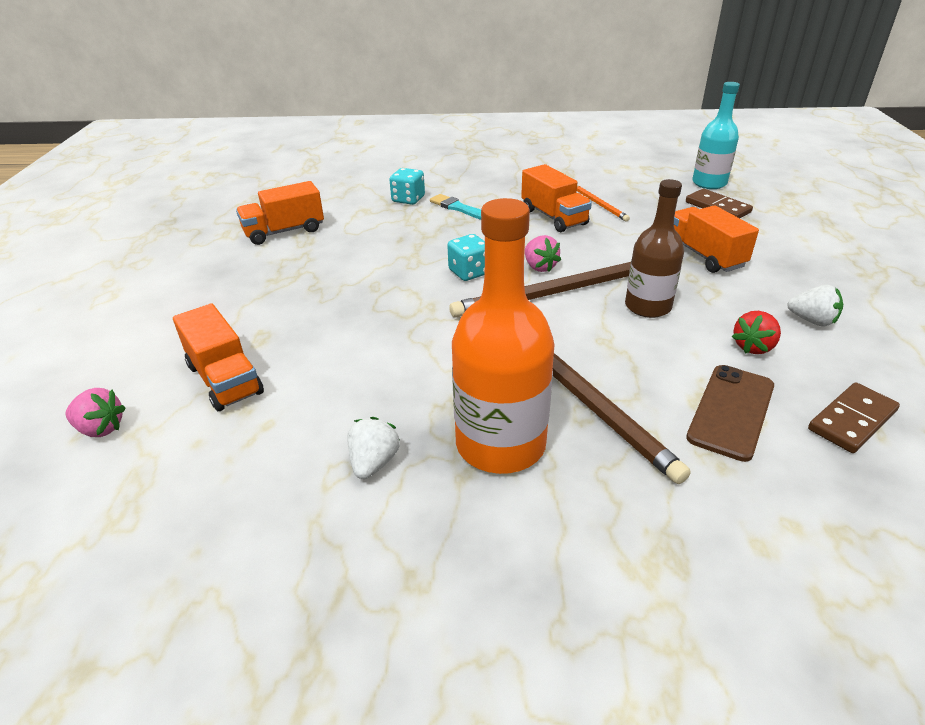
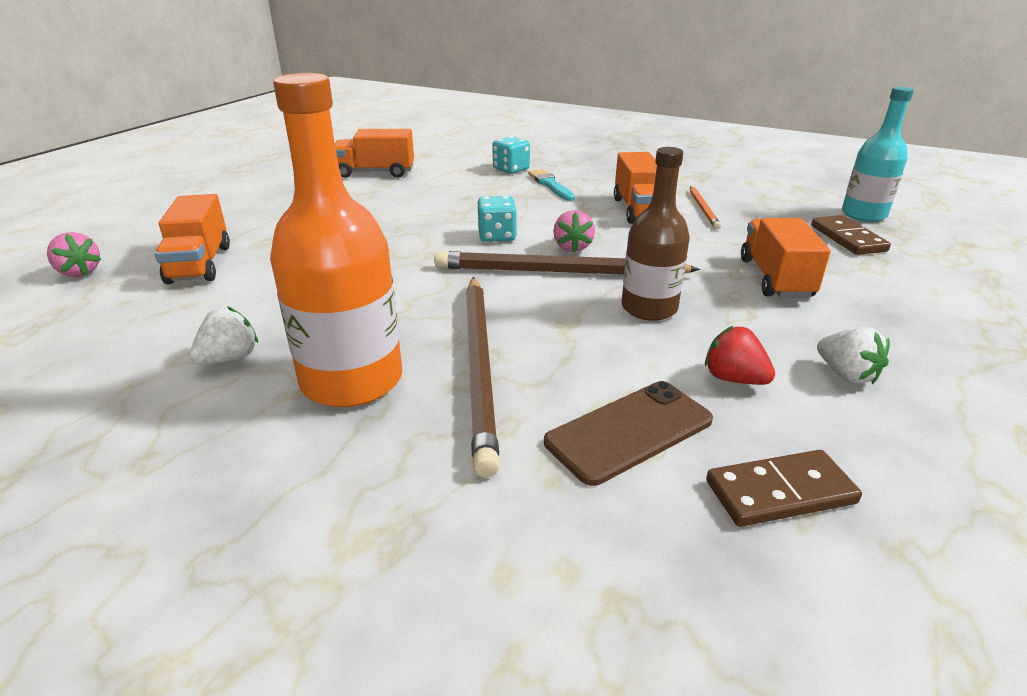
camera: 25 degrees right, 5 degrees down
(753, 347) = (733, 379): red strawberry -> red strawberry turned 60 degrees clockwise

